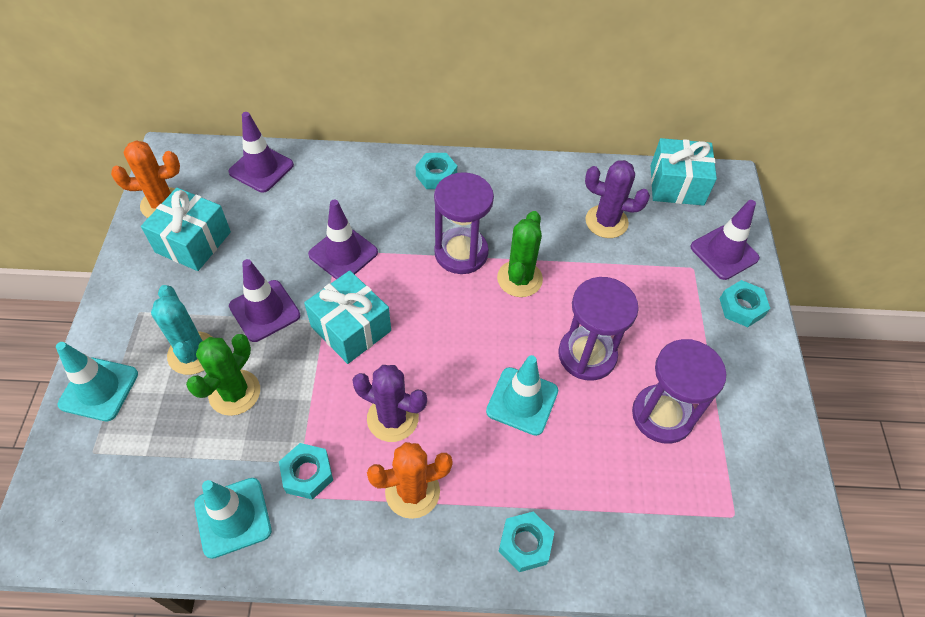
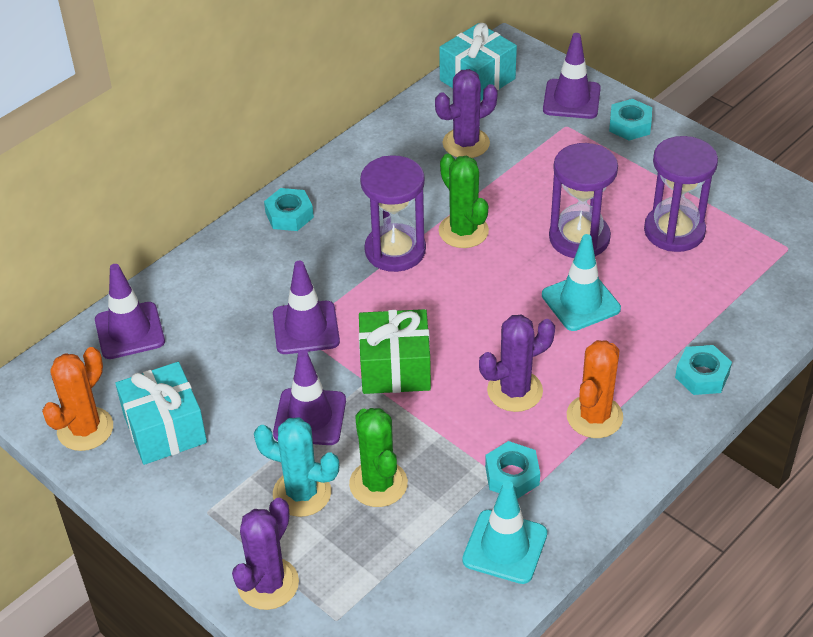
camera: 45 degrees left, 10 degrees down
(99, 389) = (268, 584): turquoise traffic cone -> purple cactus
(351, 328) = (395, 368): turquoise gift -> green gift

